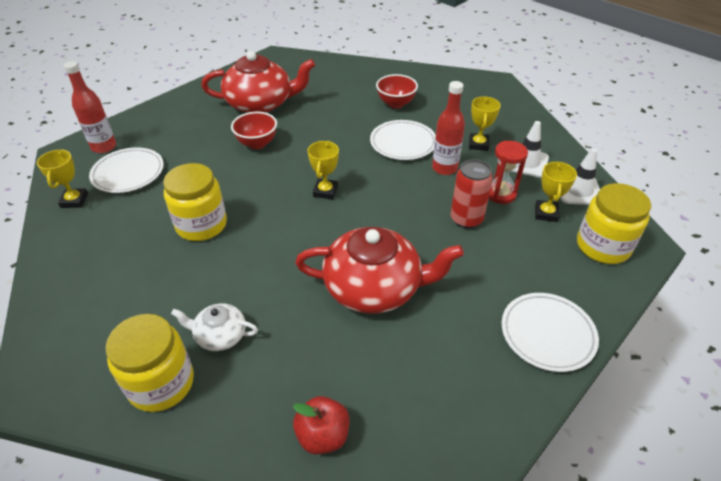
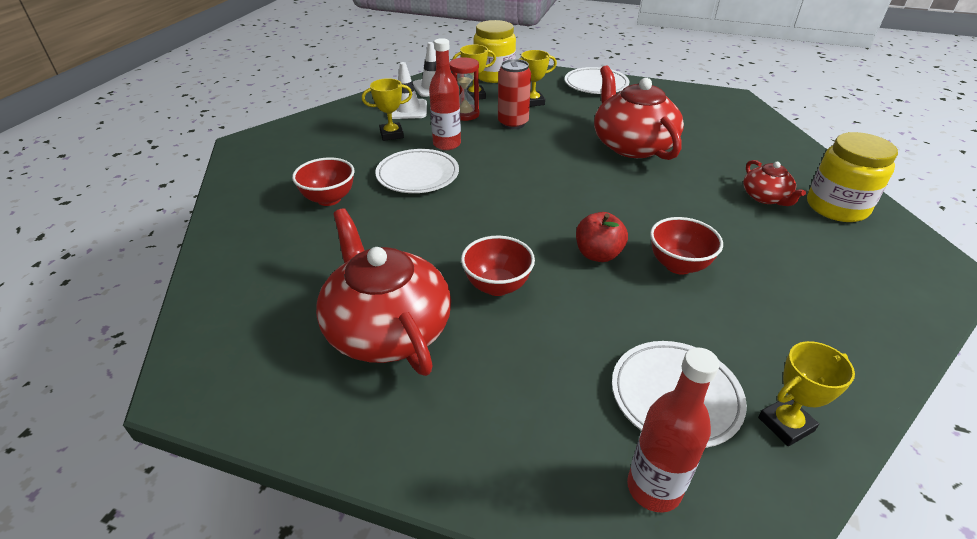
camera: 115 degrees left, 5 degrees down
(201, 225) = (678, 265): yellow jar -> red bowl
(220, 335) = (765, 197): white teapot -> red teapot
(323, 436) = (763, 135): red apple -> red apple (598, 254)
(325, 191) = (543, 200): yellow trophy -> yellow trophy (532, 102)

